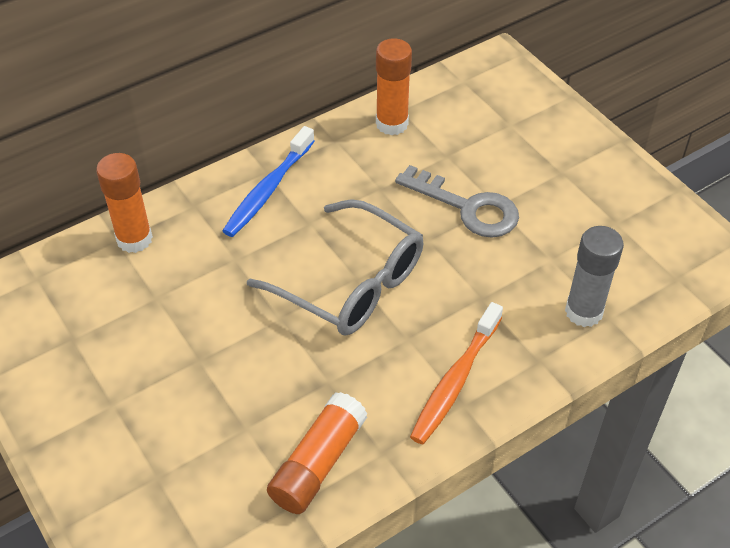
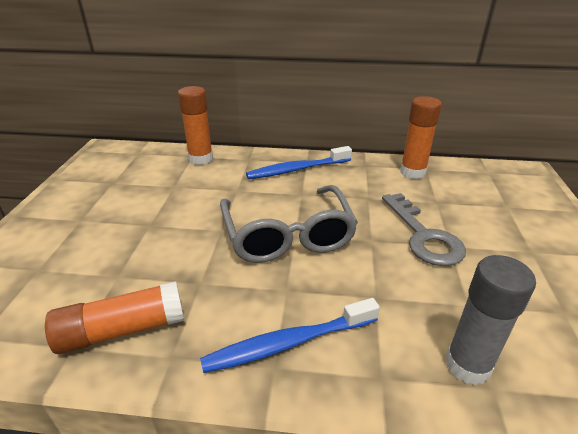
camera: 40 degrees right, 15 degrees down
(455, 380) = (288, 343): orange toothbrush -> blue toothbrush

